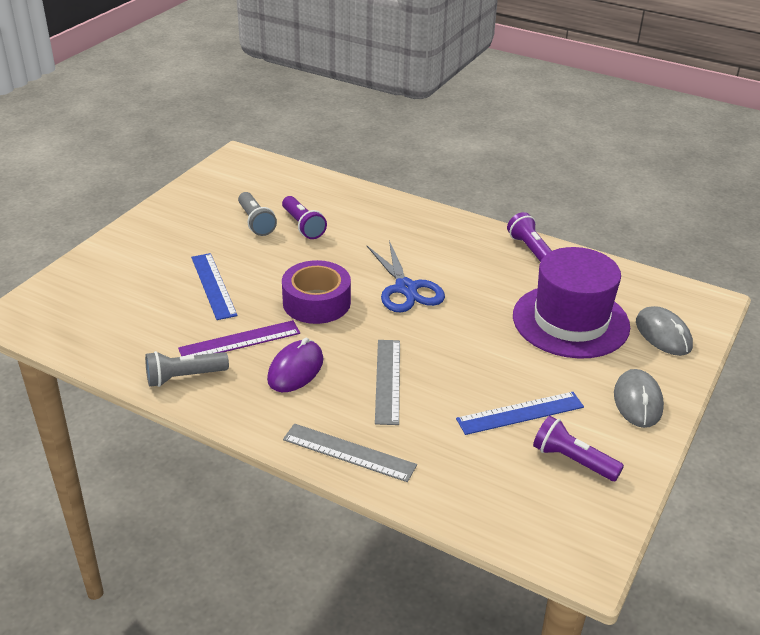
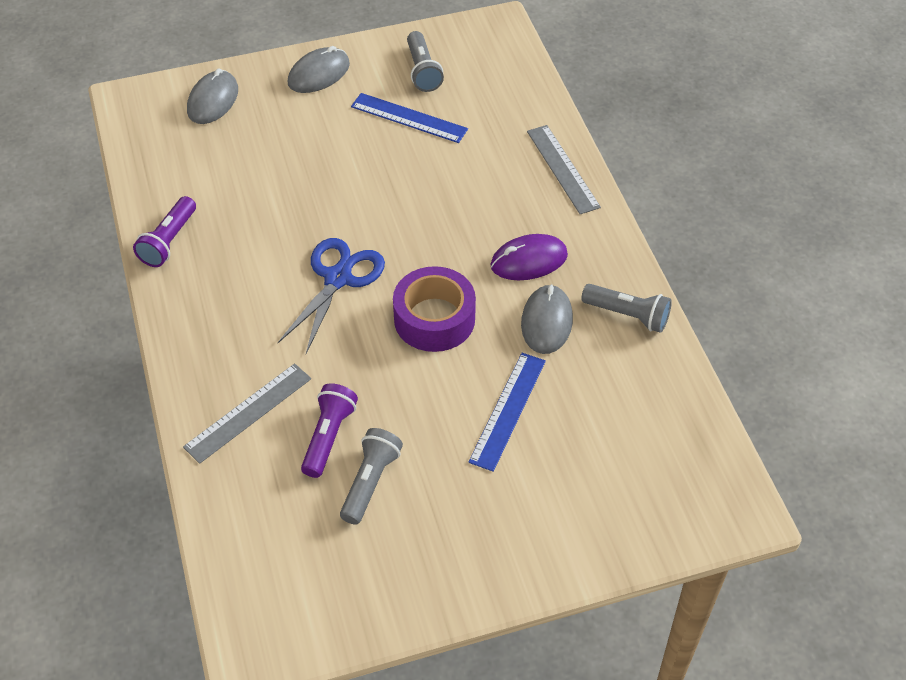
camera: 135 degrees left, 15 degrees up
(240, 341) = (546, 322): purple ruler -> grey mouse
(388, 381) = (468, 202): grey ruler -> grey ruler (248, 412)
(570, 321) = (258, 155): purple hat -> none
(572, 460) = (422, 71): purple flashlight -> grey flashlight

